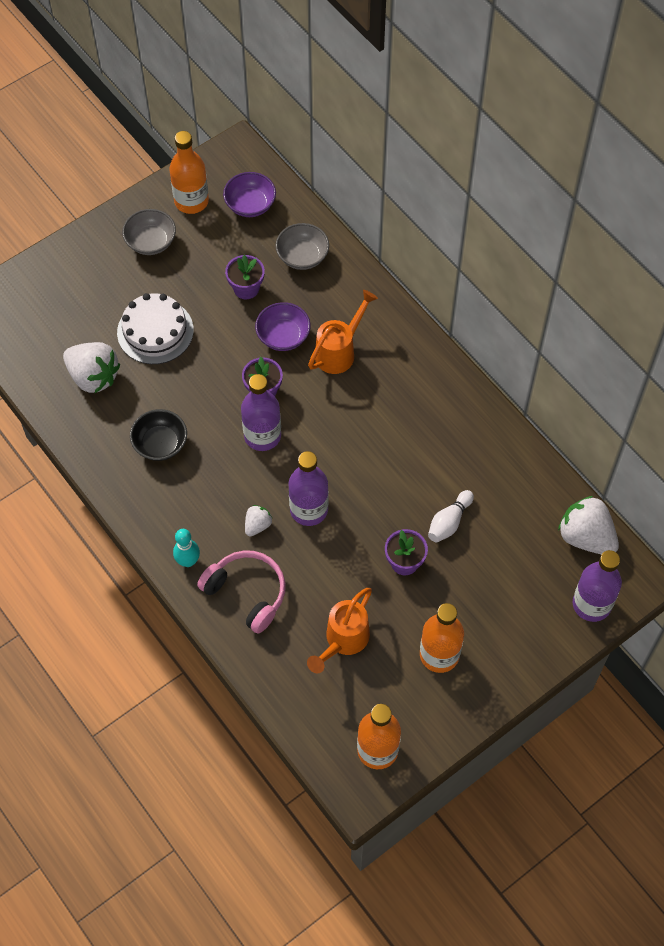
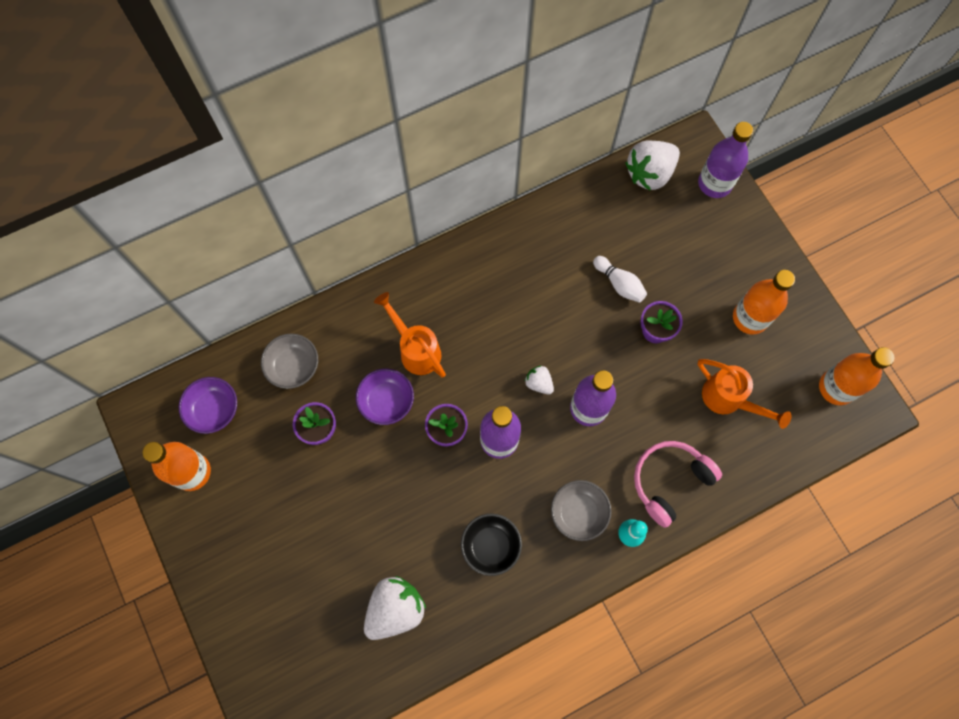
camera: 80 degrees left, 10 degrees up
(151, 242) = (235, 524): grey bowl -> grey bowl (578, 513)
(155, 331) = (352, 534): white cake -> none
(257, 525) = (598, 460): white strawberry -> white strawberry (539, 383)

